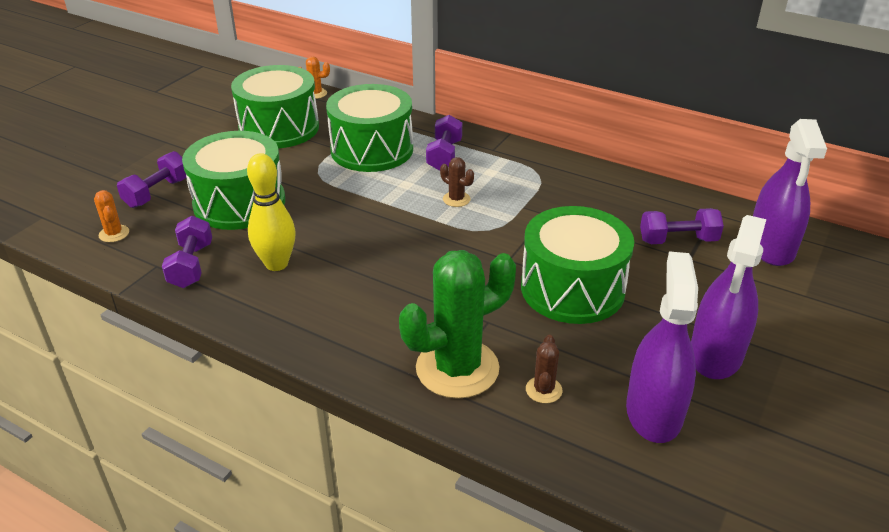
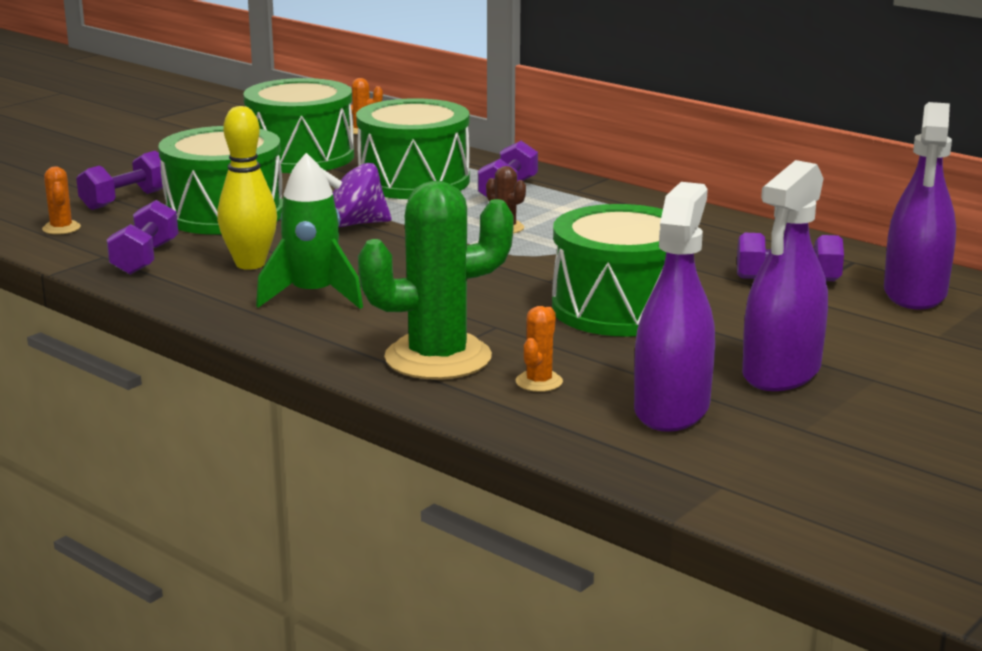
camera: 10 degrees right, 15 degrees down
(337, 299) = (313, 296): none -> green rocket
(343, 205) = (355, 224): none -> purple spinning top
(543, 390) = (539, 382): brown cactus -> orange cactus

